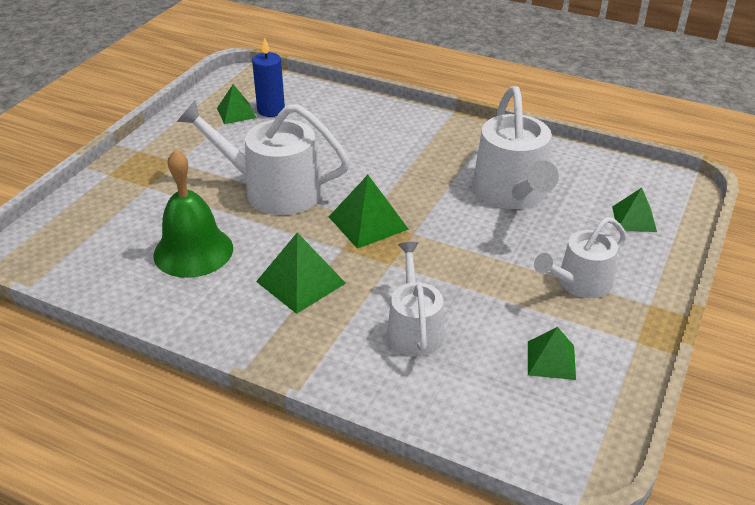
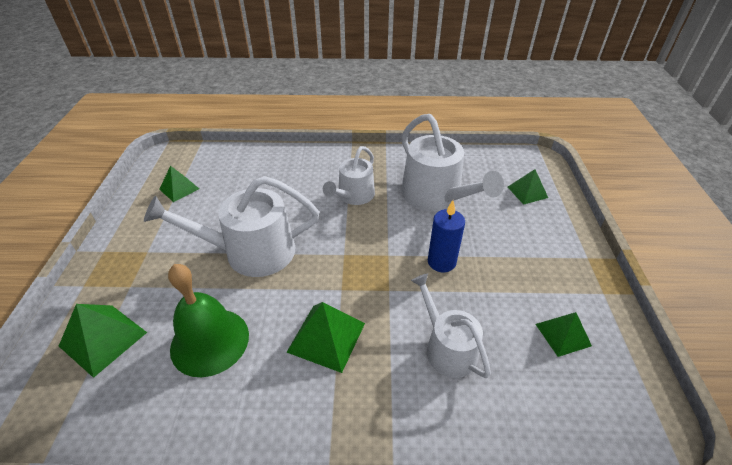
camera: 25 degrees left, 5 degrees up
(271, 110) = (208, 178): blue candle -> blue candle (441, 262)
(368, 222) = (347, 257): green pyramid -> green pyramid (103, 339)
(579, 283) = (532, 257): white watering can -> white watering can (353, 196)

